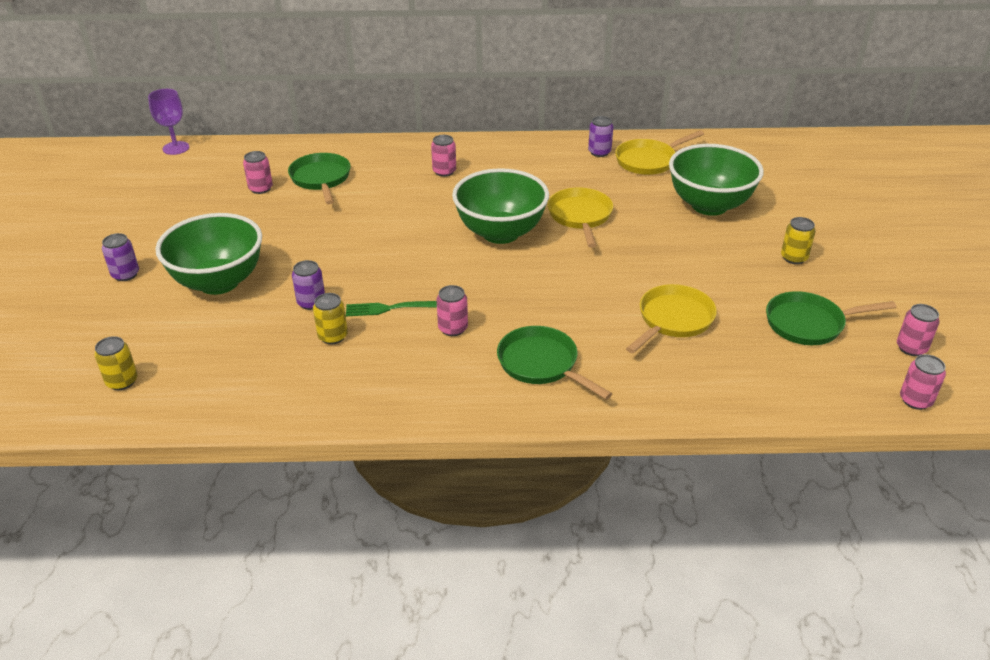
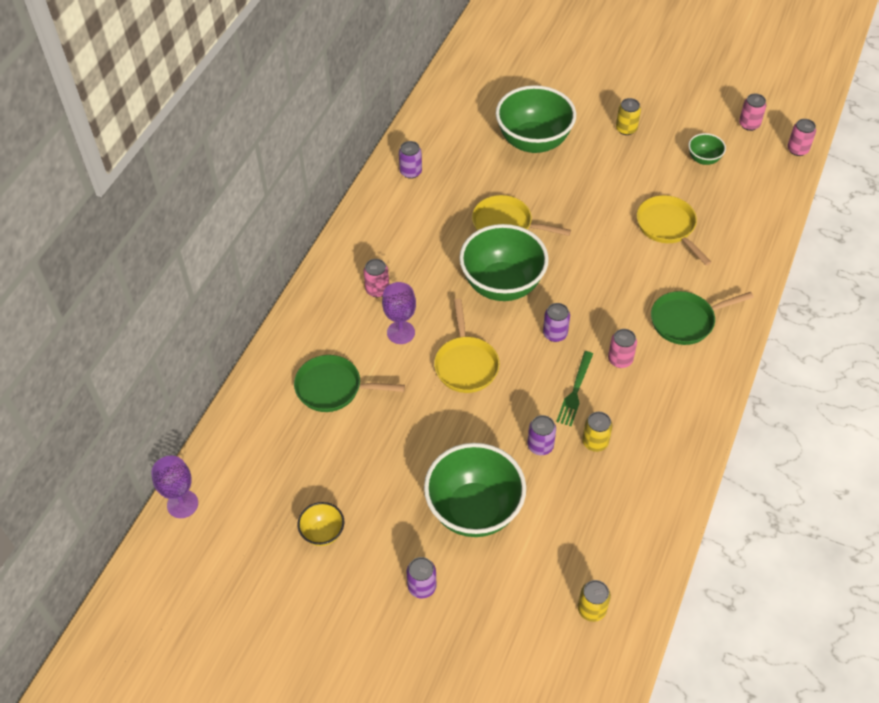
camera: 65 degrees left, 15 degrees up
(168, 213) = (323, 533): none -> yellow bowl
(260, 188) = (321, 442): pink can -> none
(403, 195) = (401, 332): none -> purple goblet
(459, 278) = (555, 334): none -> purple can
(648, 161) = (444, 147): yellow pan -> yellow pan (465, 364)
(809, 324) = (703, 159): green pan -> green bowl

